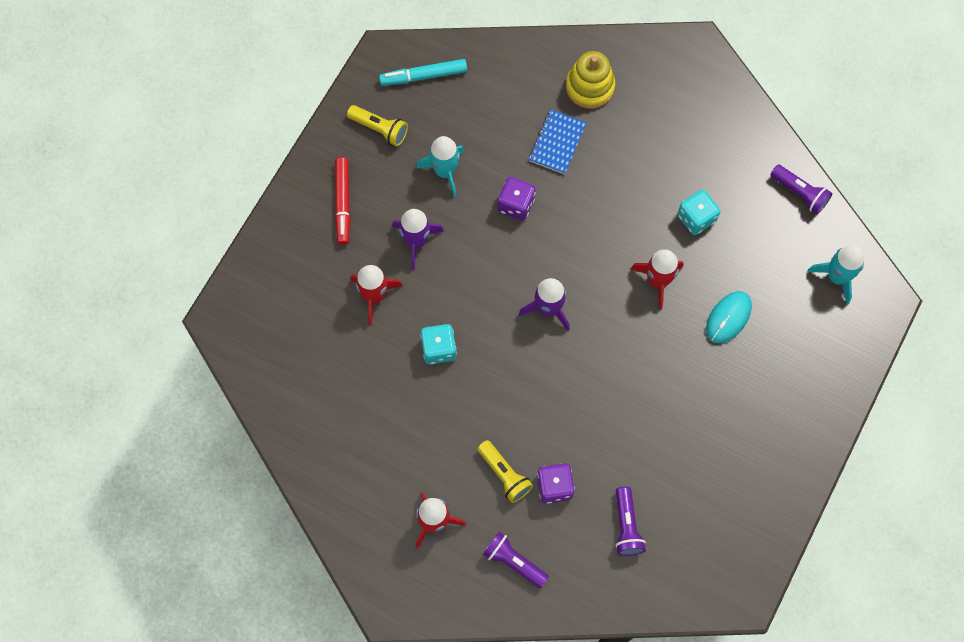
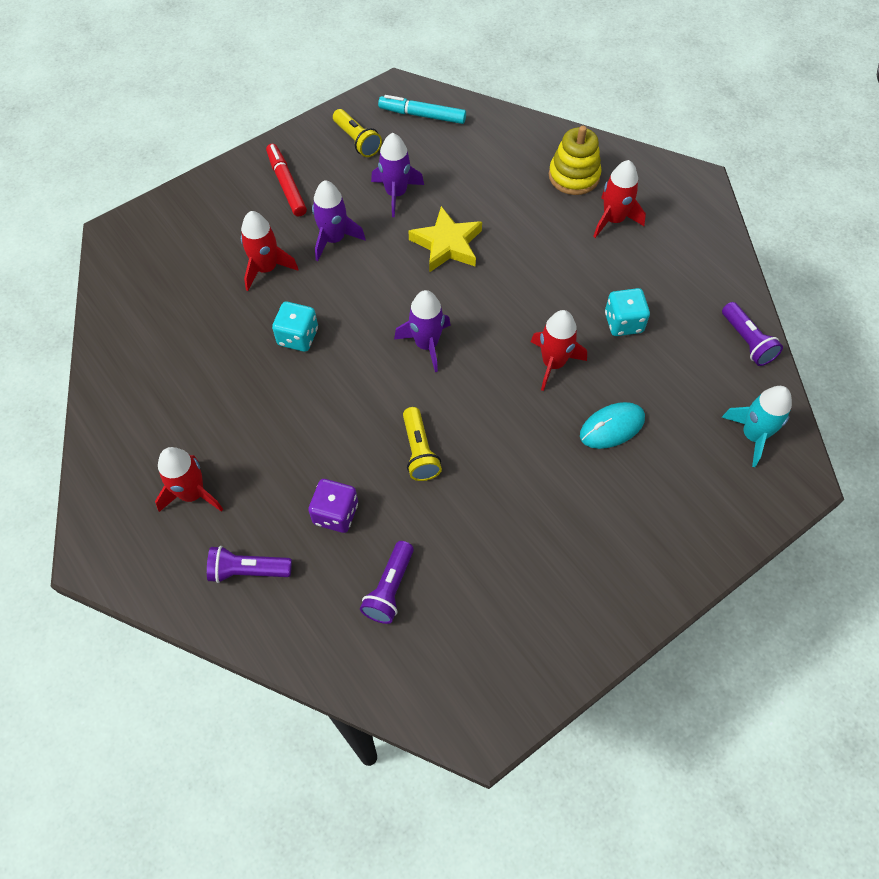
camera: 25 degrees right, 10 degrees down
(343, 203) = (287, 184): red marker -> red marker turned 135 degrees clockwise
(445, 171) = (396, 193): turquoise rocket -> purple rocket
(504, 474) = (291, 479): yellow flashlight -> yellow flashlight (419, 451)
(514, 562) = (248, 570): purple flashlight -> purple flashlight turned 60 degrees counterclockwise
(516, 205) = (447, 244): purple dice -> yellow star
(557, 142) = (517, 209): blue notebook -> none
(644, 119) = (613, 220): none -> red rocket

